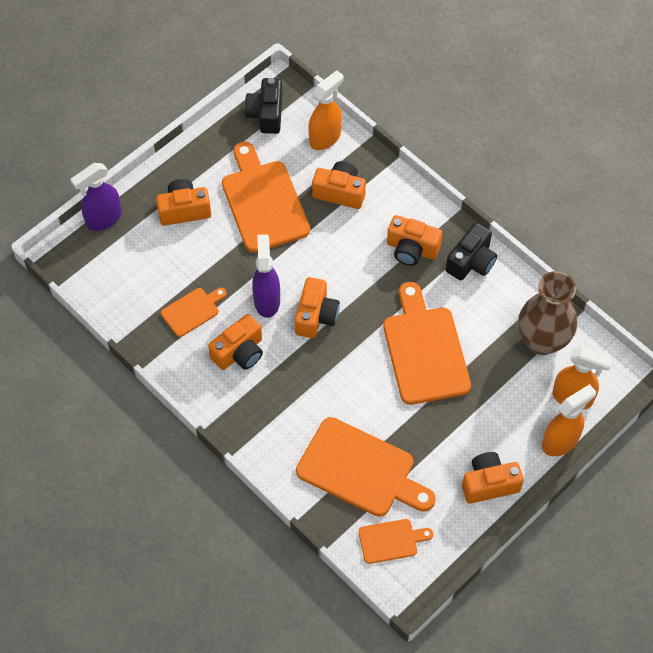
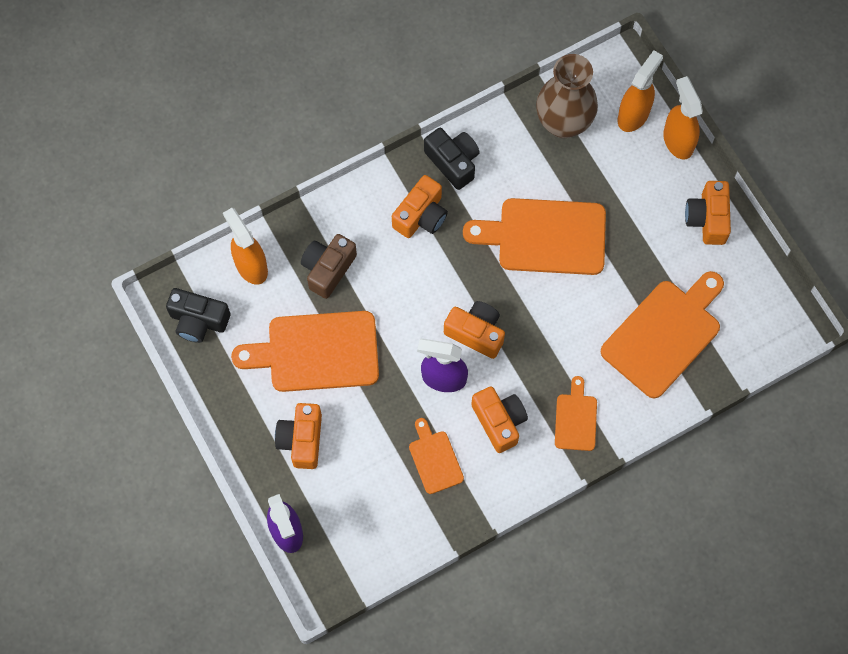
camera: 75 degrees left, 10 degrees up
(340, 192) = (328, 269): orange camera -> brown camera
(391, 541) = (747, 326): orange cutting board -> orange cutting board (576, 419)

